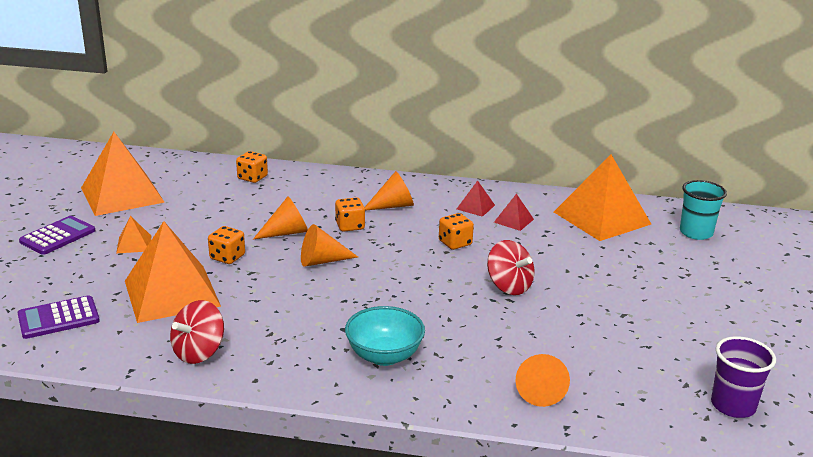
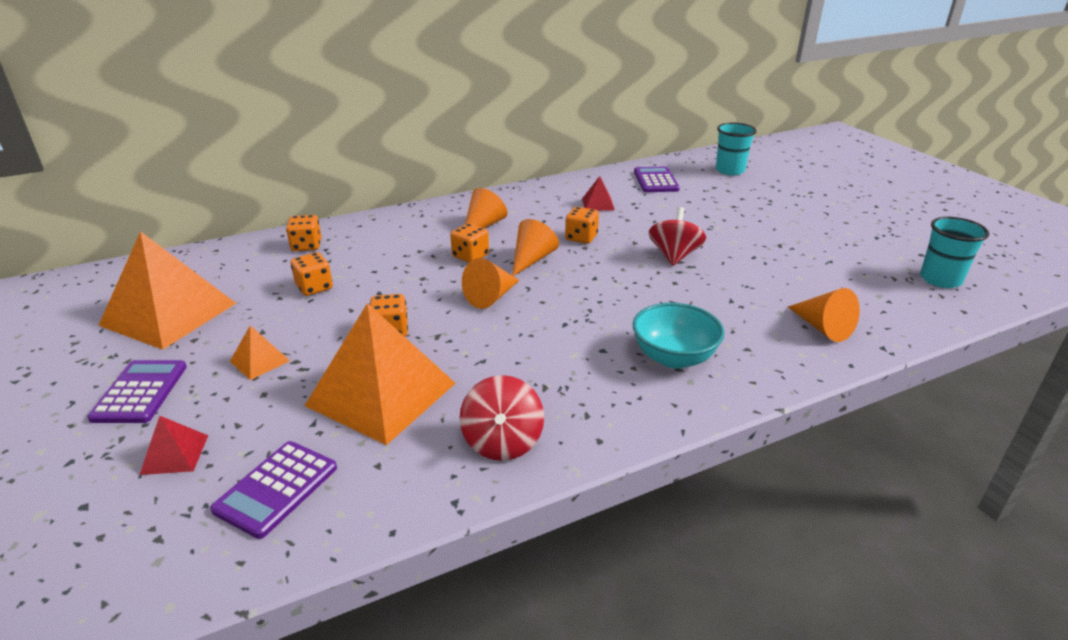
camera: 35 degrees left, 5 degrees up
(220, 209) = (314, 287): none -> orange dice
(286, 232) = (418, 284): orange cone -> orange cone (531, 259)
(475, 207) = (553, 203): red pyramid -> red pyramid (175, 454)
(509, 286) = (674, 256): red spinning top -> red spinning top turned 90 degrees counterclockwise
(601, 218) = (655, 180): orange pyramid -> purple calculator
(733, 405) = (940, 279): purple cup -> turquoise cup

